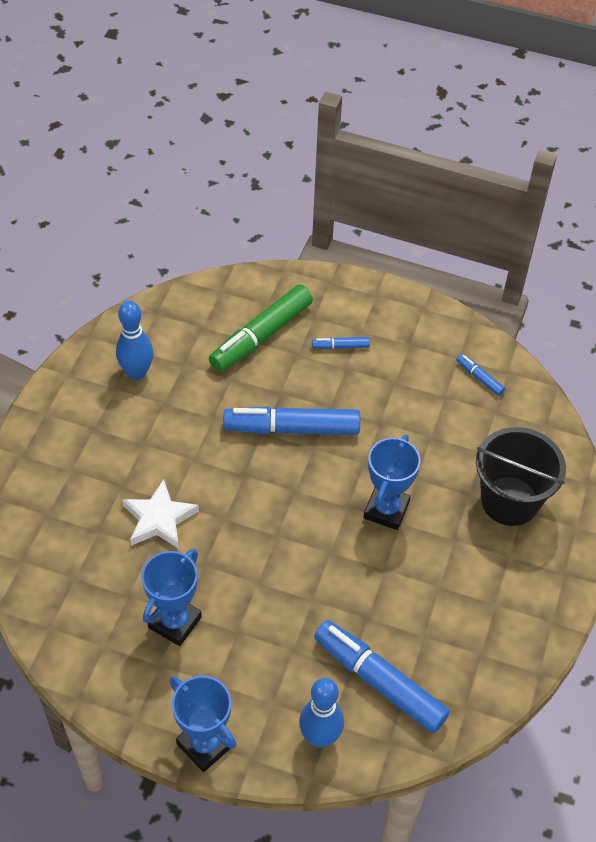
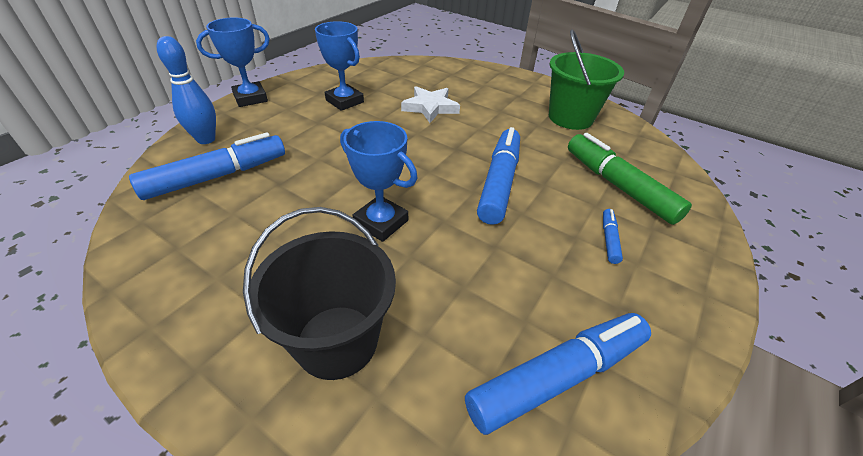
camera: 105 degrees right, 10 degrees down
(137, 373) = (570, 118): blue bowling pin -> green bucket
(479, 378) = (557, 376): blue marker -> blue marker, size x2.23

